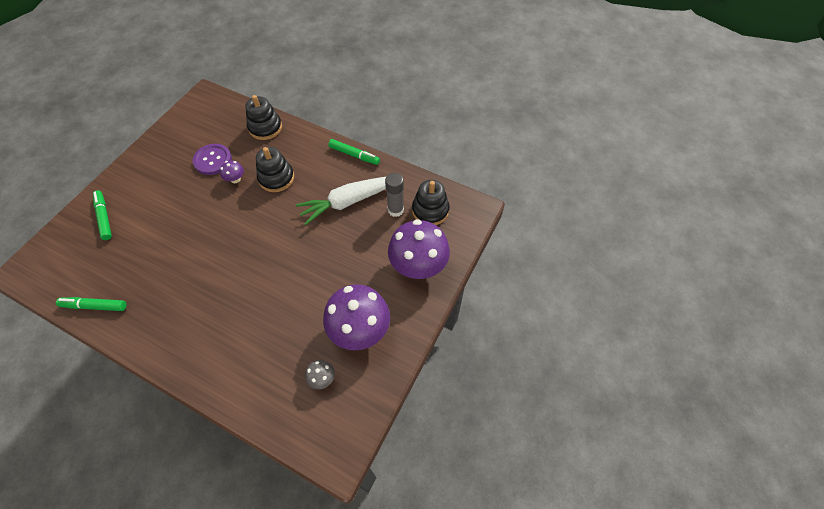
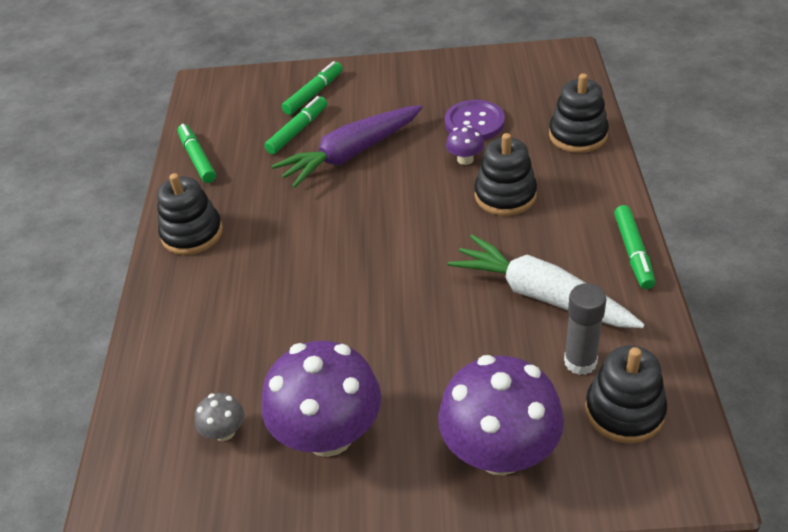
camera: 65 degrees right, 15 degrees down
(129, 241) = (298, 131): none -> green marker
(160, 336) = (192, 233): none -> black stacking toy
(178, 226) = (351, 154): none -> purple carrot

